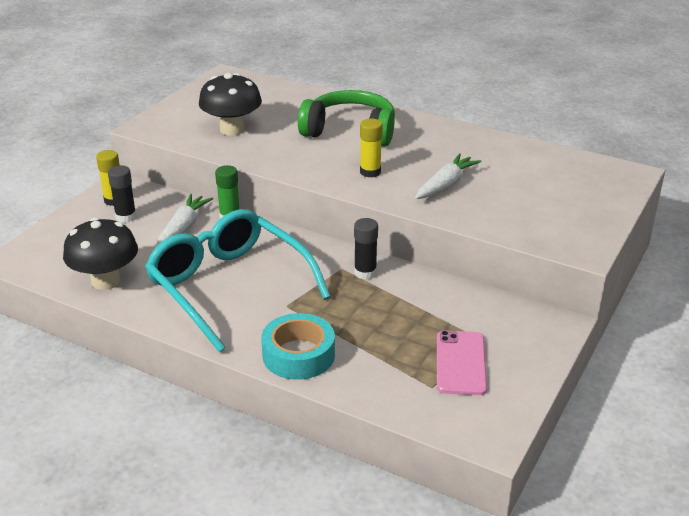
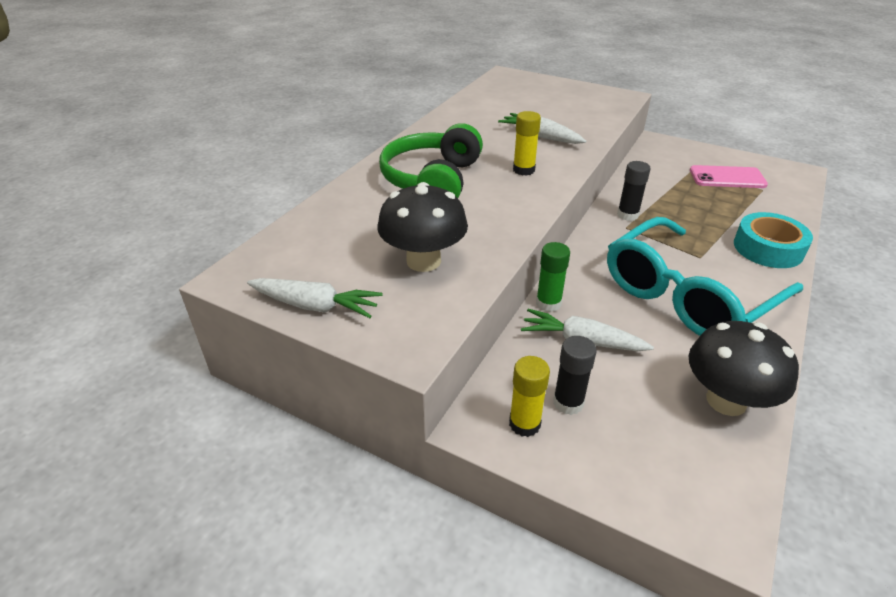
camera: 90 degrees left, 5 degrees up
(192, 99) = (315, 306): none -> white carrot

